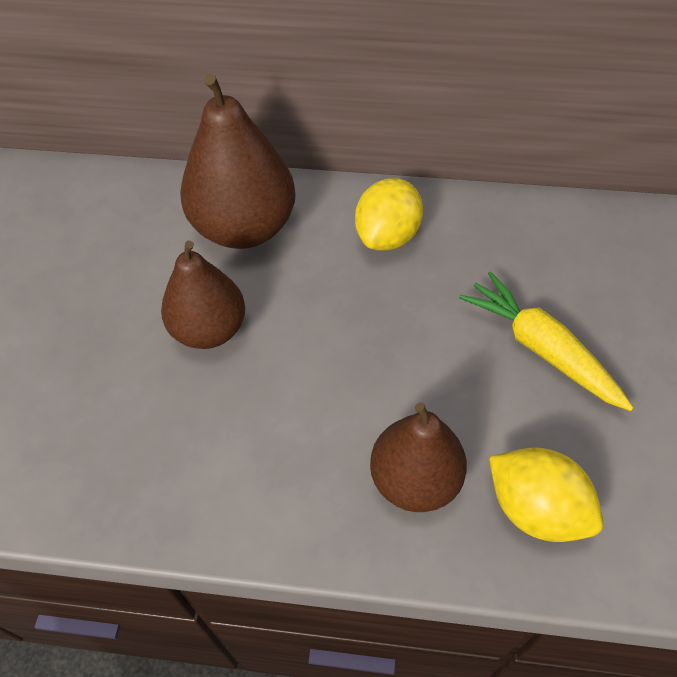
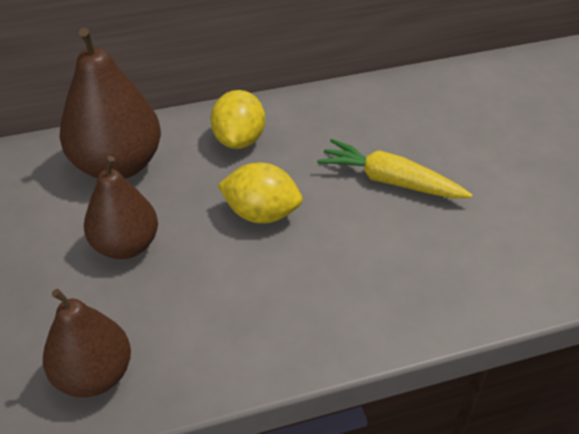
camera: 25 degrees left, 10 degrees down
(415, 480) = (344, 294): brown pear -> brown pear (94, 375)
(535, 509) = (438, 282): yellow lemon -> yellow lemon (261, 214)

